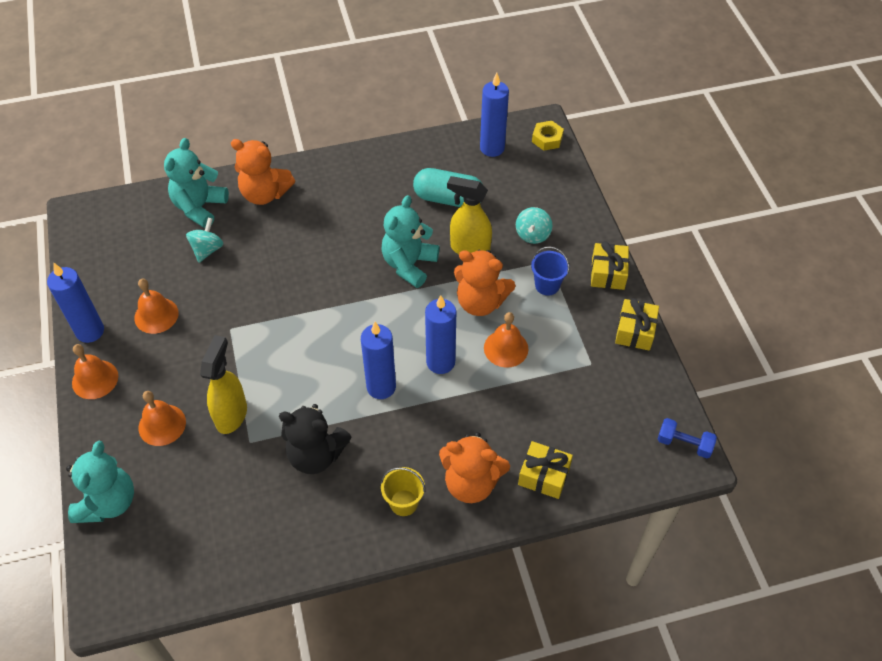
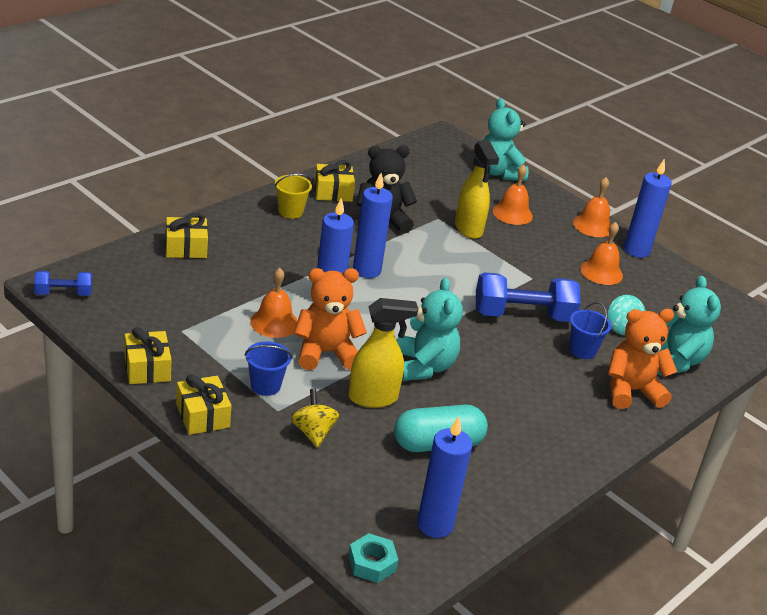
camera: 145 degrees right, 20 degrees down
(265, 239) = (582, 350): none -> blue bucket
(280, 289) = (522, 315): none -> blue dumbbell
(334, 524) = (333, 192): none -> yellow gift
(471, 483) = (245, 232): orange teddy bear -> none
(532, 235) = (313, 432): turquoise spinning top -> yellow spinning top
(547, 139) = (372, 563): yellow nut -> turquoise nut

